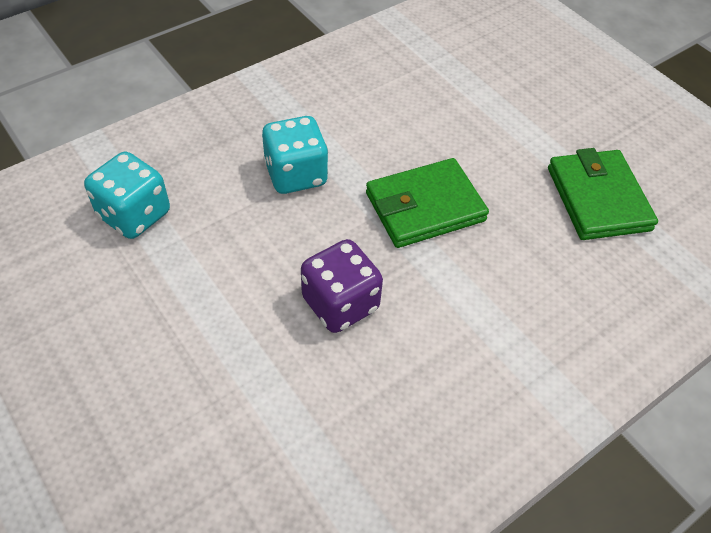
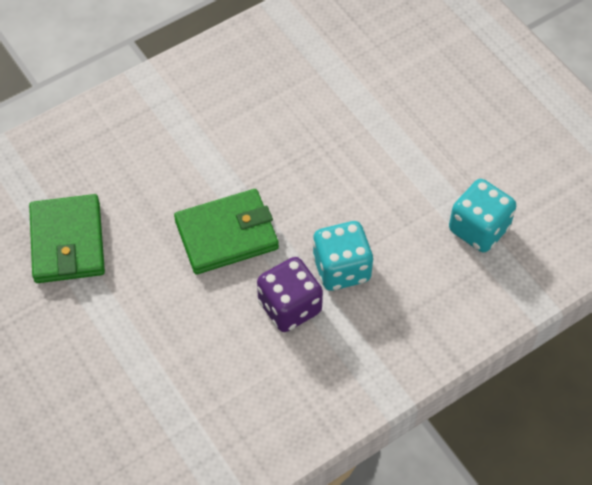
camera: 175 degrees left, 5 degrees up
(340, 304) = (303, 152): purple dice -> purple dice (290, 307)

